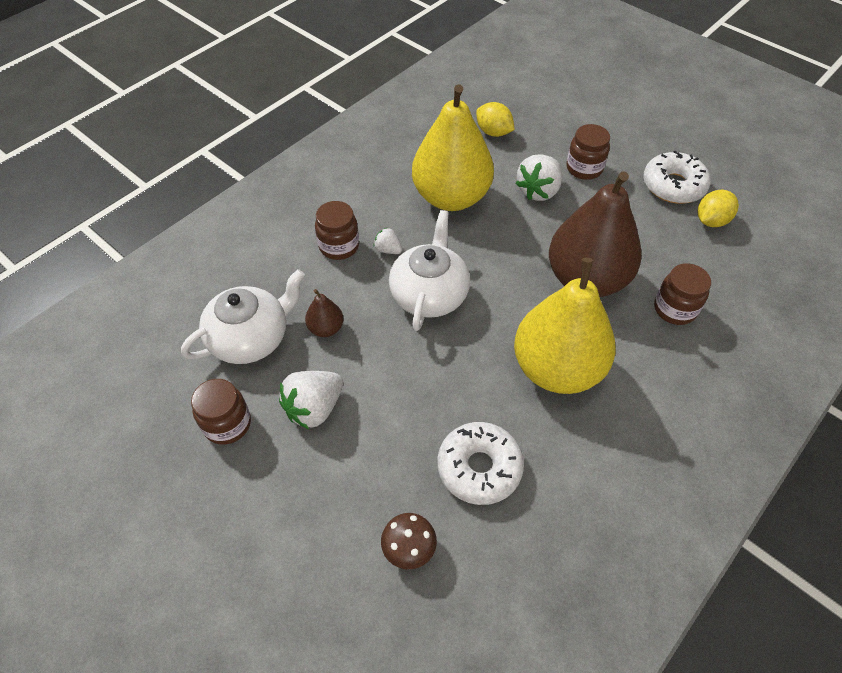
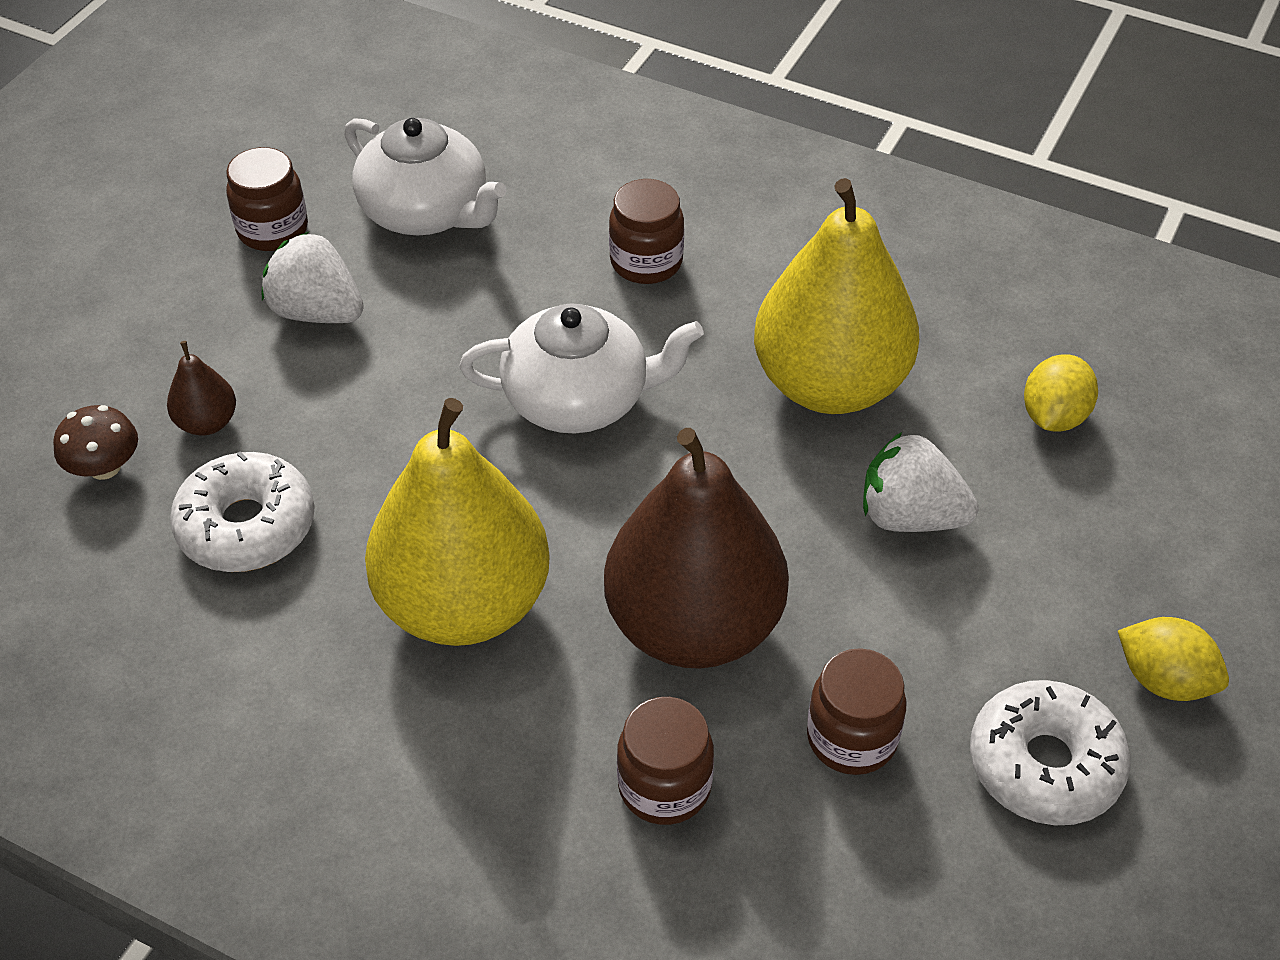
camera: 75 degrees right, 5 degrees down
(326, 328) = (468, 288): brown pear -> brown pear (207, 422)
(388, 250) = (661, 325): white strawberry -> none
(584, 168) = (1019, 587): brown jar -> brown jar (851, 738)
(711, 221) = (959, 849): yellow lemon -> yellow lemon (1164, 680)

